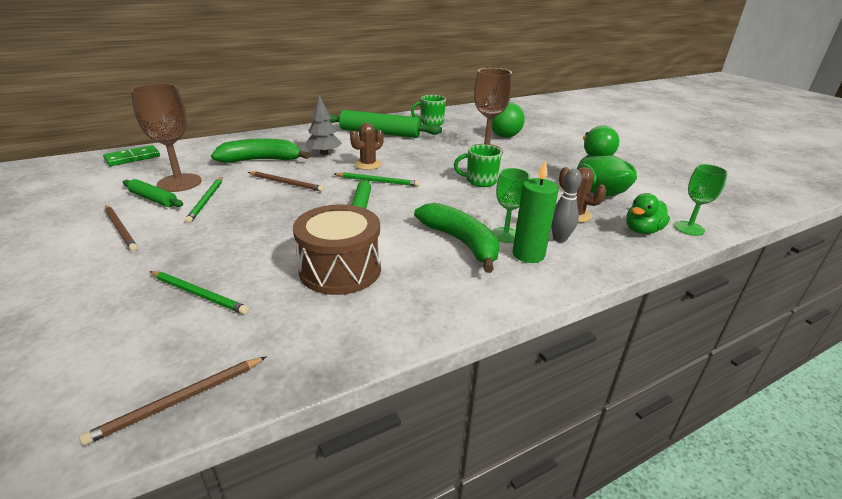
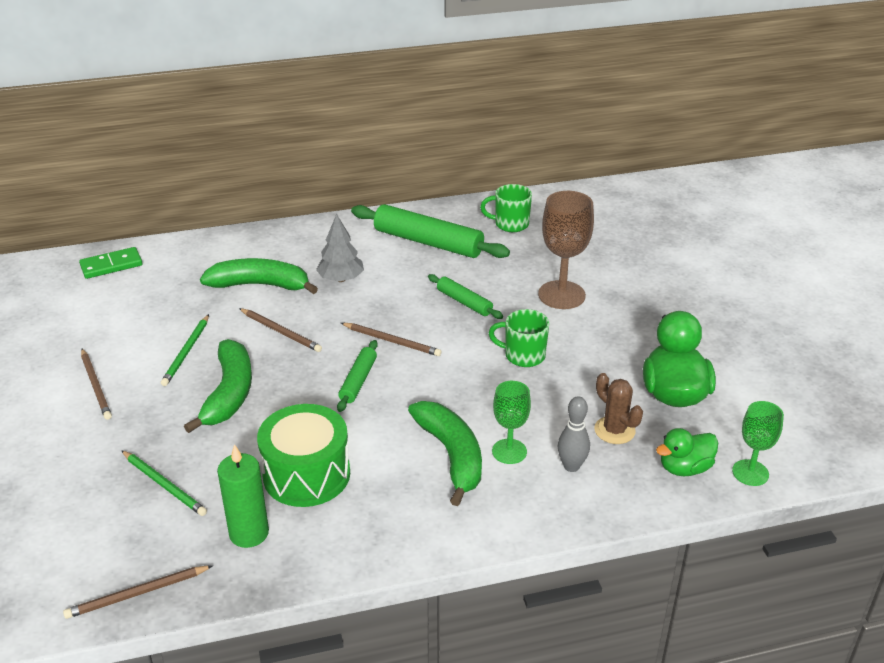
camera: 15 degrees right, 5 degrees up
(153, 199) = (131, 342): green rolling pin -> green rolling pin (464, 302)
(179, 183) = (160, 317): brown goblet -> none
(251, 222) = (229, 393): none -> green banana
(340, 269) = (306, 474): brown drum -> green drum
(368, 164) = (390, 307): brown cactus -> none
(378, 181) = (392, 341): green pencil -> brown pencil
(504, 136) = (605, 265): green ball -> none
(528, 254) = (520, 484): green candle -> green candle (249, 533)

